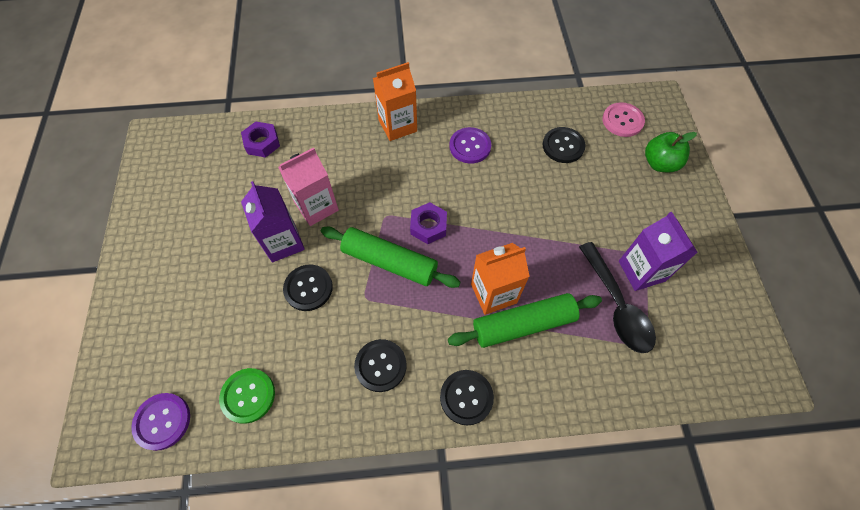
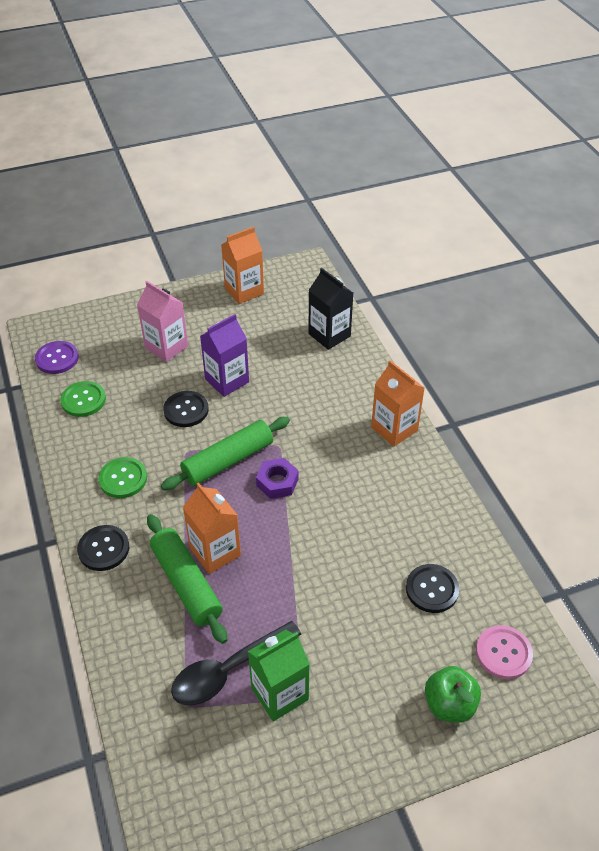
camera: 75 degrees right, 15 degrees down
(158, 200) = (244, 291): none -> orange carton
(262, 143) = (329, 335): purple nut -> black carton
(316, 207) = (271, 392): pink carton -> pink carton (166, 347)
(380, 366) = (123, 479): black button -> green button
(390, 262) = (228, 461): green rolling pin -> green rolling pin turned 45 degrees clockwise
(470, 146) = (393, 497): purple button -> none
(641, 271) = (279, 693): purple carton -> green carton

